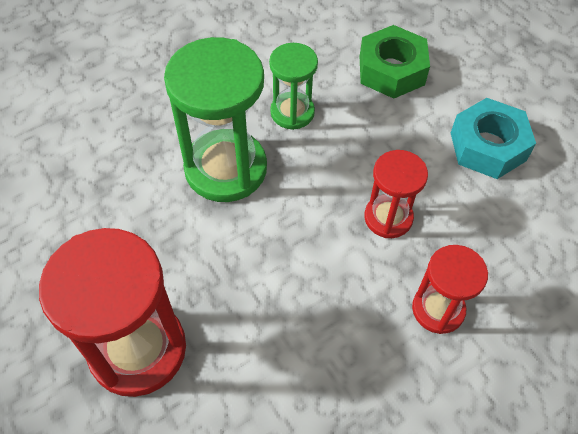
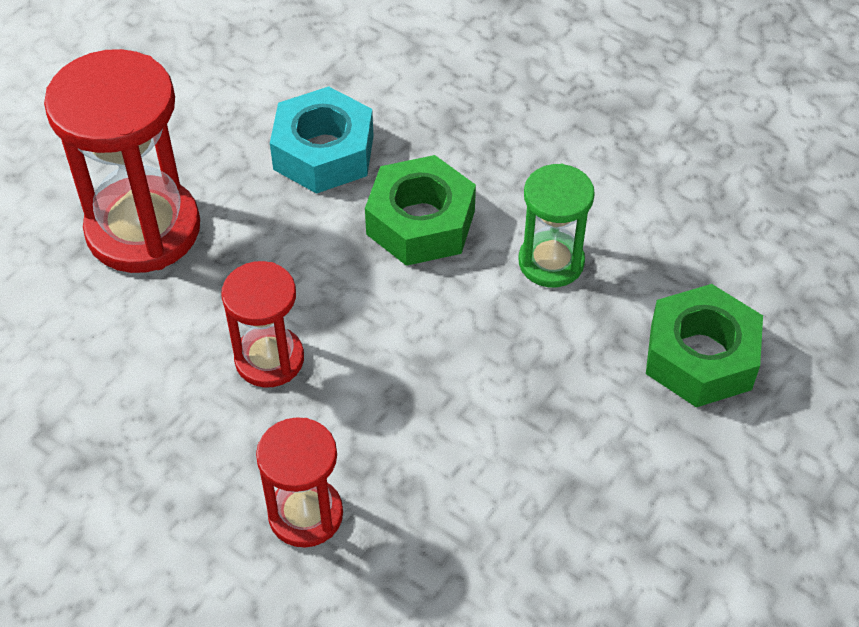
camera: 70 degrees right, 5 degrees down
(226, 168) = (421, 222): green hourglass -> green nut
(388, 217) = (426, 421): red hourglass -> red hourglass (269, 359)
(488, 146) = (618, 519): turquoise nut -> turquoise nut (323, 152)

